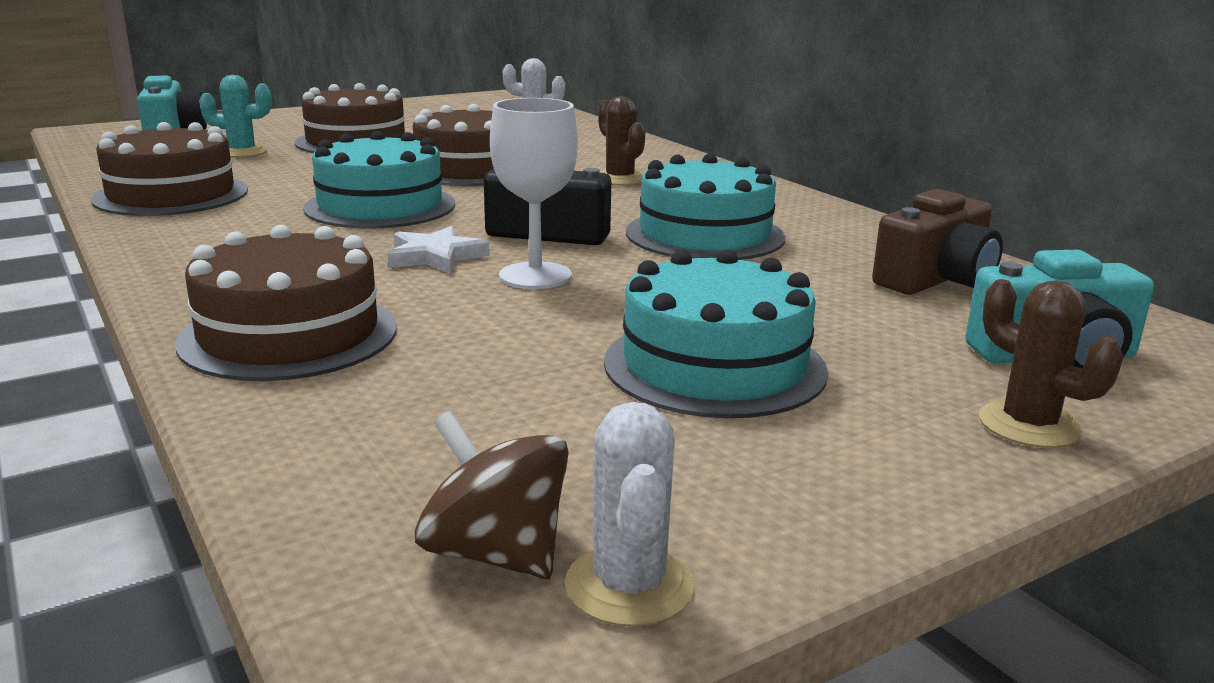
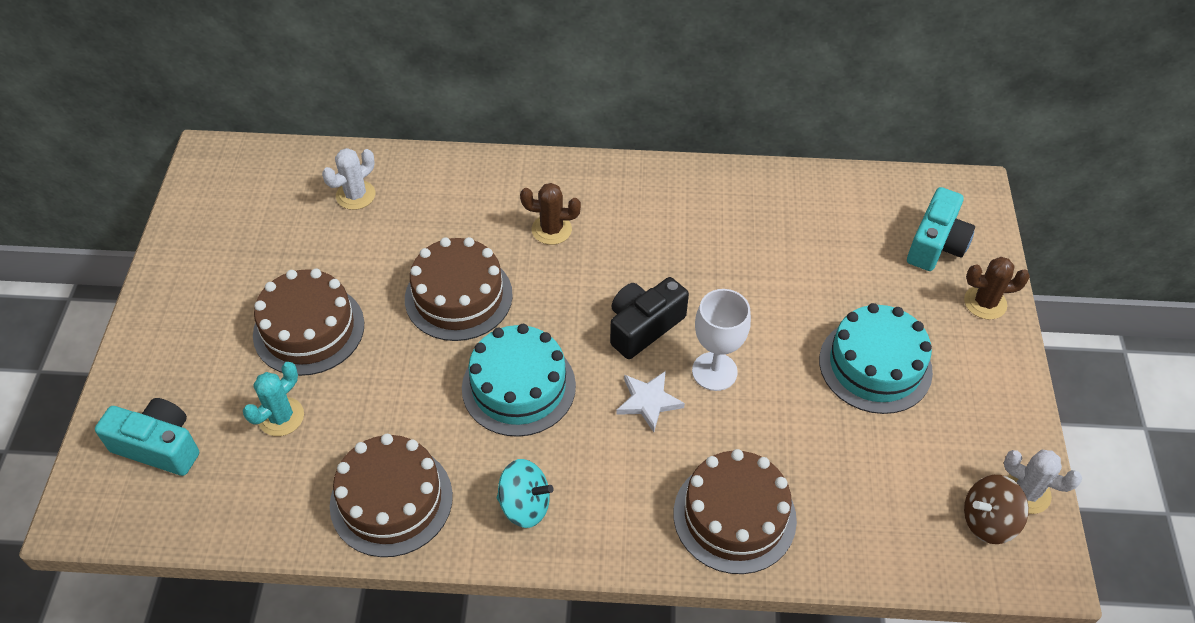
camera: 55 degrees left, 30 degrees up
(209, 237) = (525, 505): none -> turquoise spinning top
(705, 234) = (697, 258): turquoise cake -> none
(936, 280) = (829, 213): brown camera -> none

